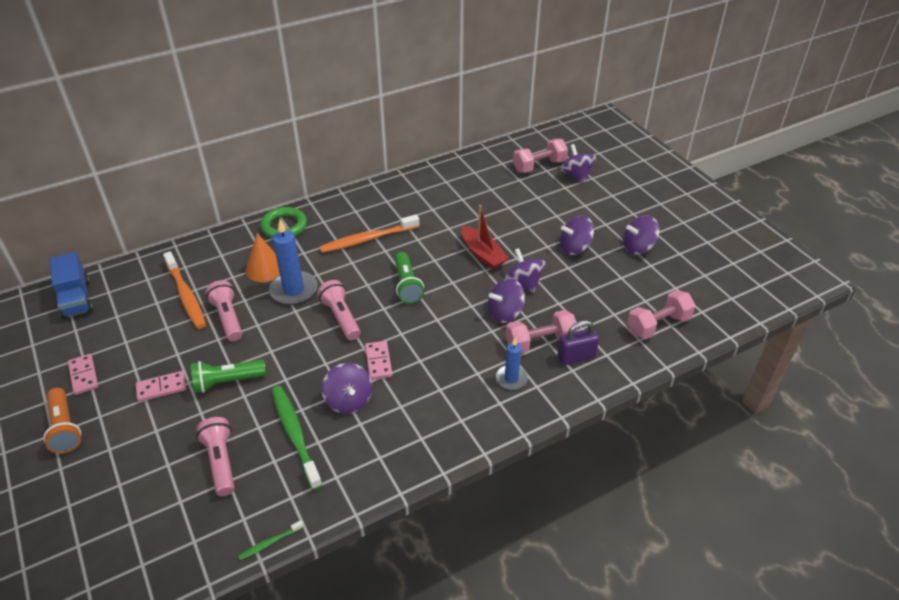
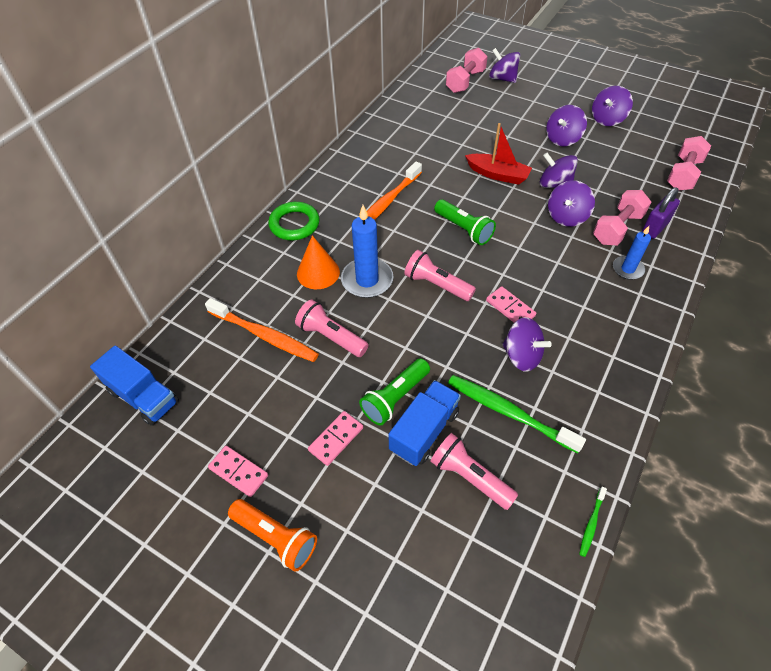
camera: 30 degrees left, 10 degrees up
(223, 414) = (424, 431): none -> blue truck

